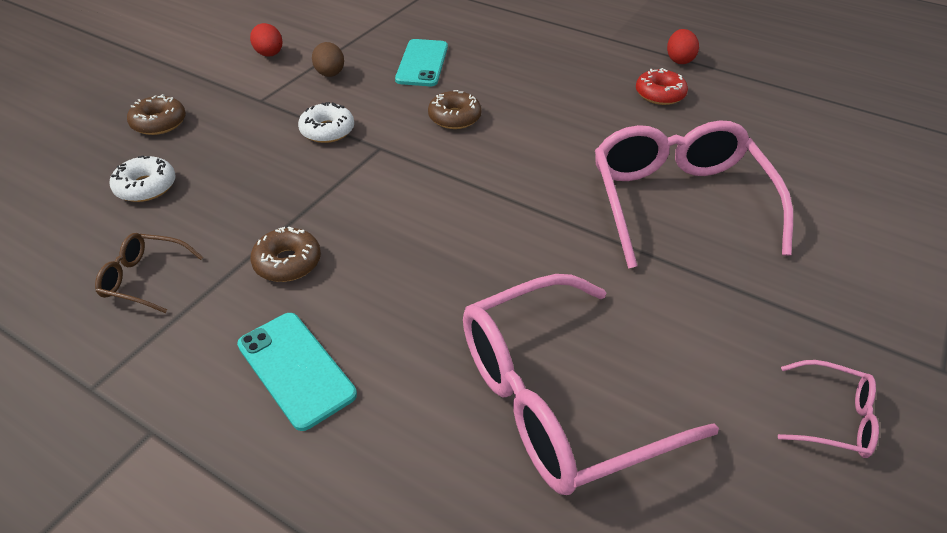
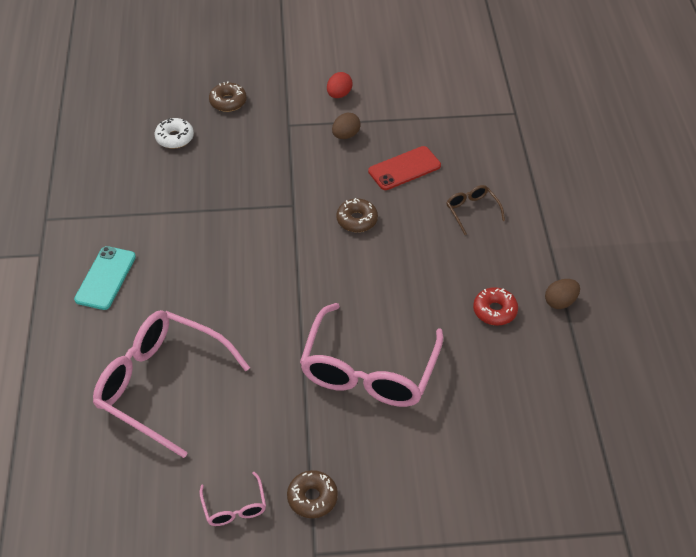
camera: 55 degrees right, 5 degrees up
(144, 278) = (115, 187): brown glasses -> brown glasses (472, 211)
(288, 262) = (168, 229): brown donut -> brown donut (312, 498)
(327, 130) = (287, 172): white donut -> none
(422, 63) = (404, 168): turquoise phone -> red phone
(677, 201) = (369, 371): pink glasses -> pink glasses turned 150 degrees clockwise
(679, 60) = (560, 302): red egg -> brown egg

